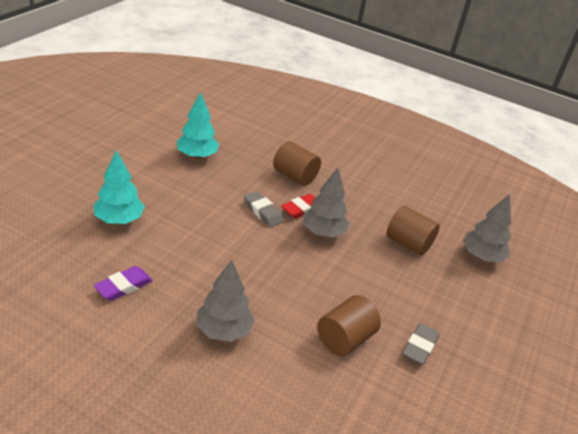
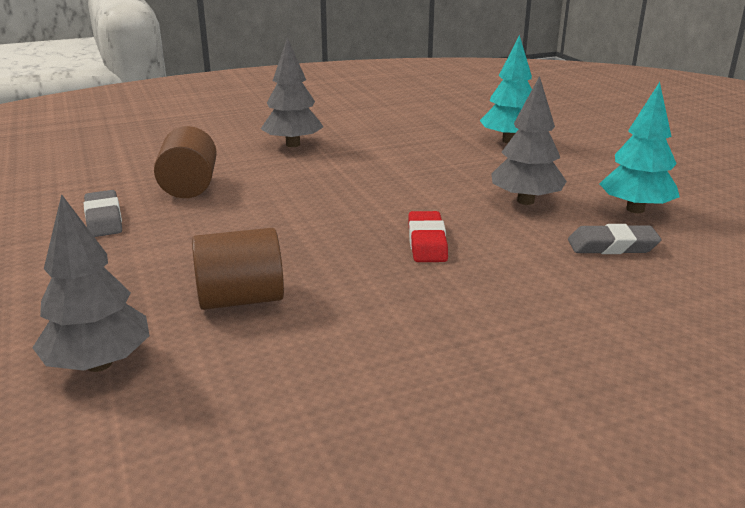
camera: 135 degrees right, 10 degrees down
(123, 286) = (403, 125): purple eraser -> none
(263, 212) = (449, 213): grey eraser -> grey eraser (612, 246)
(294, 176) = (523, 269): brown cylinder -> none
(323, 232) = (357, 238): grey tree -> grey tree (525, 201)

